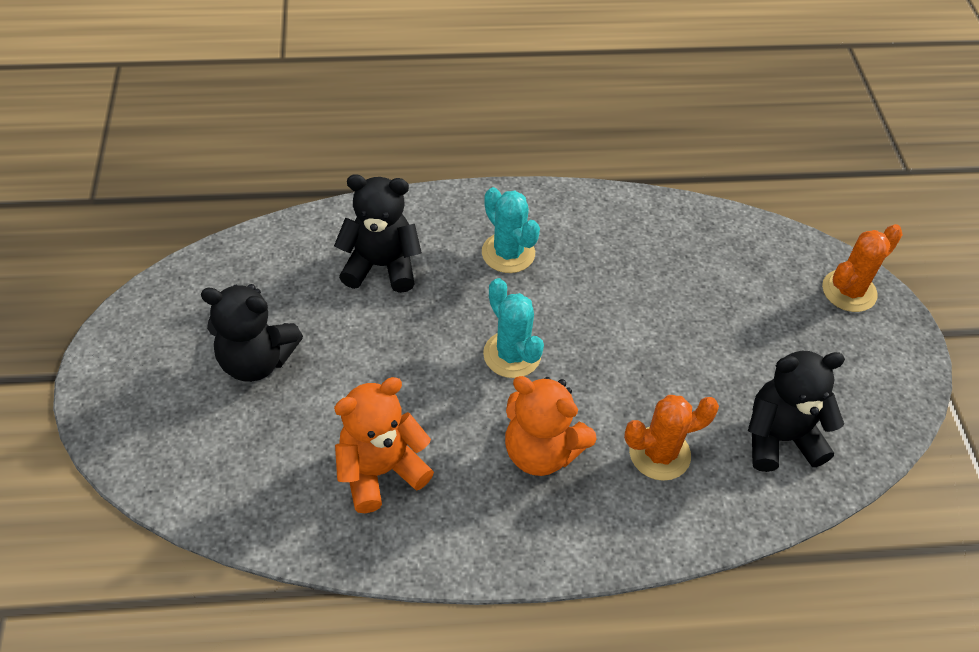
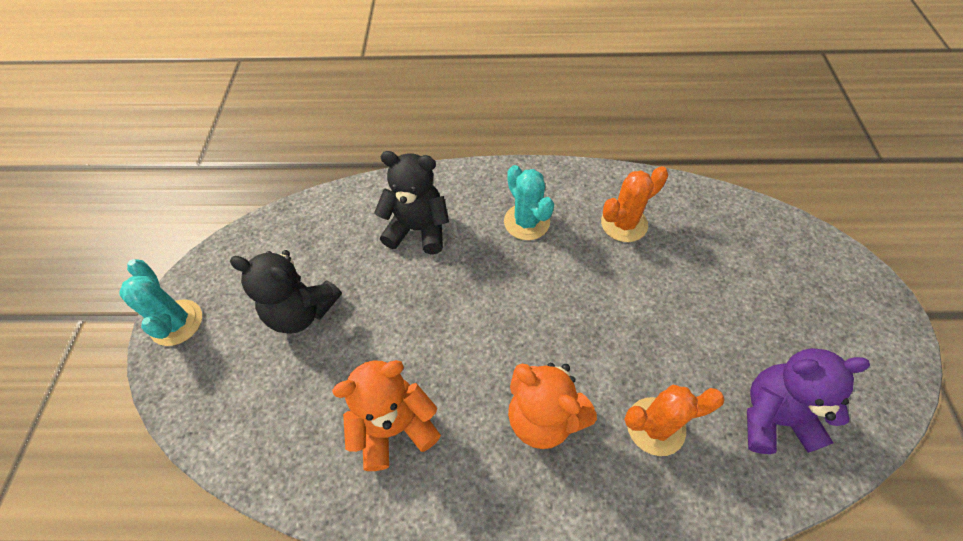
camera: 10 degrees right, 5 degrees up
(512, 354) = (523, 317): turquoise cactus -> turquoise cactus (176, 323)
(780, 438) = (773, 417): black teddy bear -> purple teddy bear
(849, 291) = (835, 270): orange cactus -> orange cactus (624, 224)

